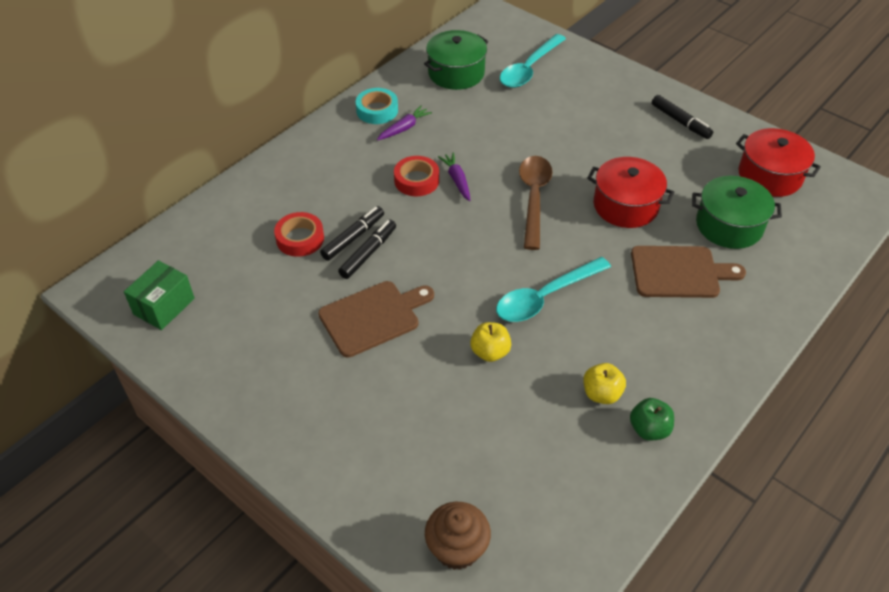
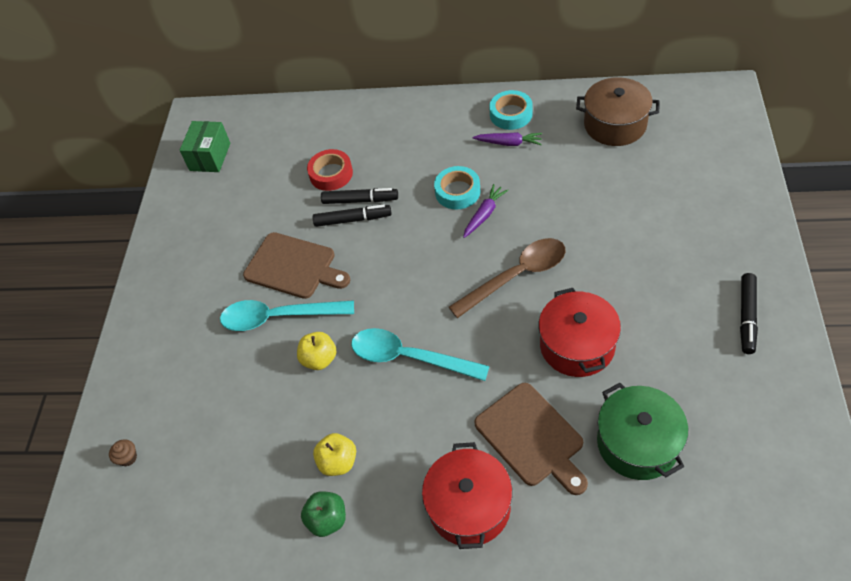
camera: 60 degrees right, 5 degrees up
(164, 306) = (210, 157): green box -> green box turned 75 degrees counterclockwise
(416, 180) = (457, 192): red tape -> turquoise tape
(456, 73) = (615, 125): green pot -> brown pot
(457, 548) = (128, 458): brown cupcake -> brown cupcake, size x0.47
(529, 68) = (682, 164): turquoise spoon -> turquoise spoon (279, 317)
(769, 176) = (752, 438): red pot -> red pot (469, 506)

